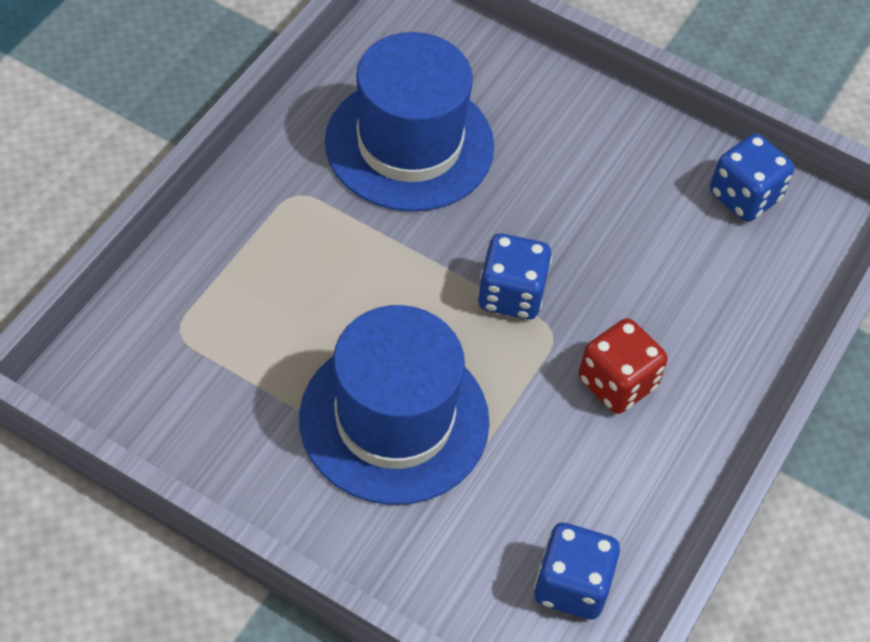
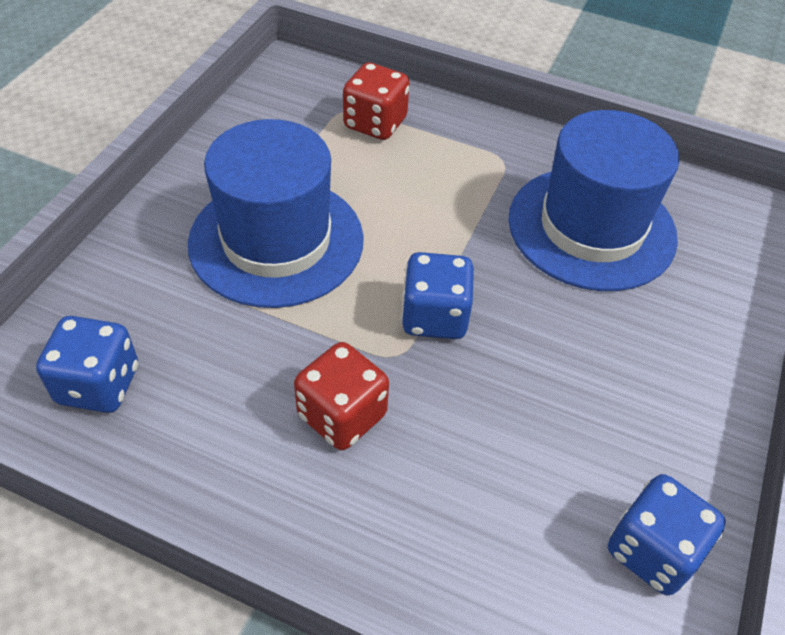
camera: 85 degrees right, 5 degrees down
(212, 304) = (375, 123): none -> red dice

